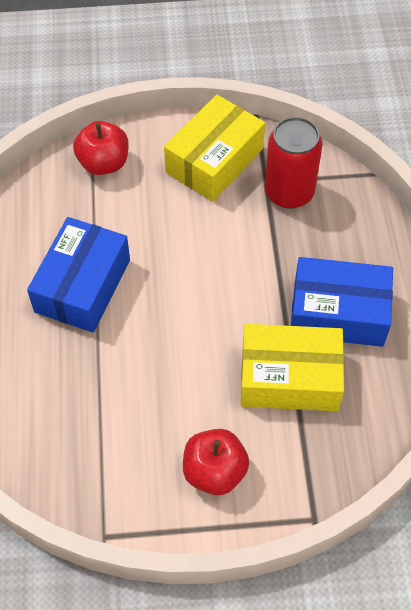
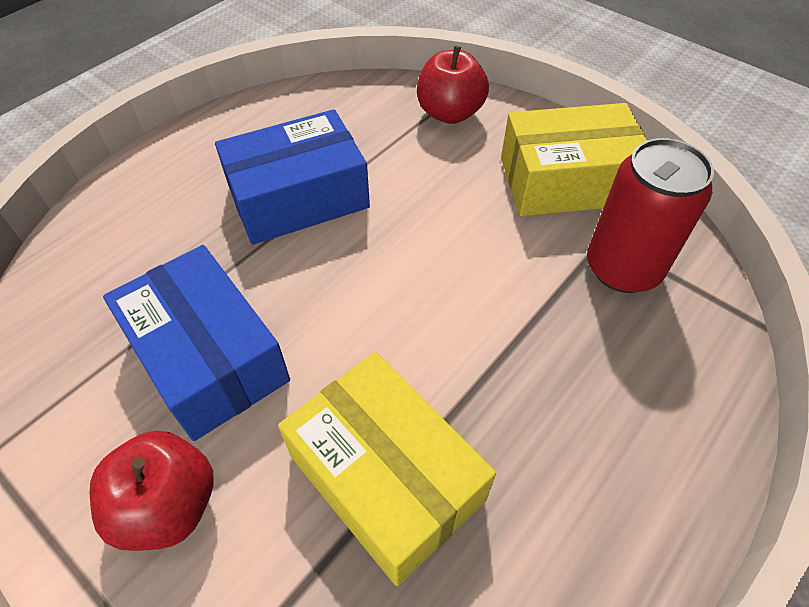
camera: 45 degrees right, 5 degrees down
(338, 313) = (539, 454): blue box -> blue box (208, 357)

